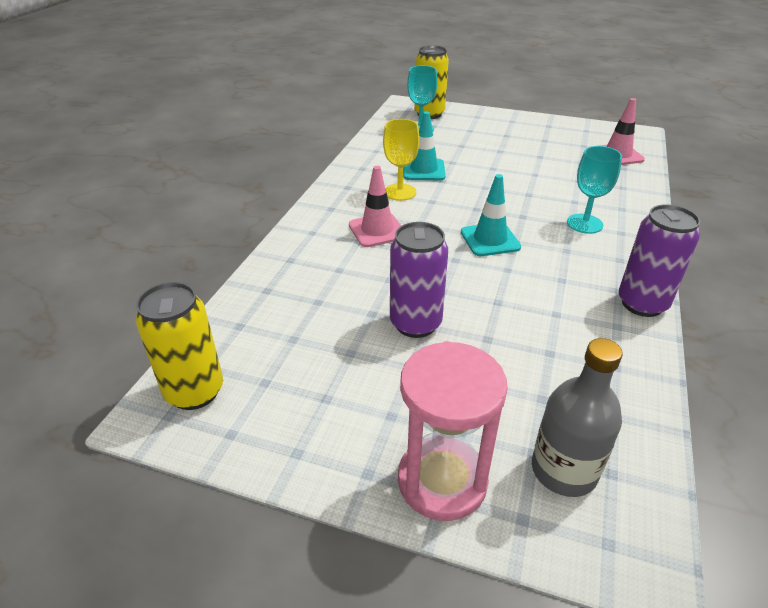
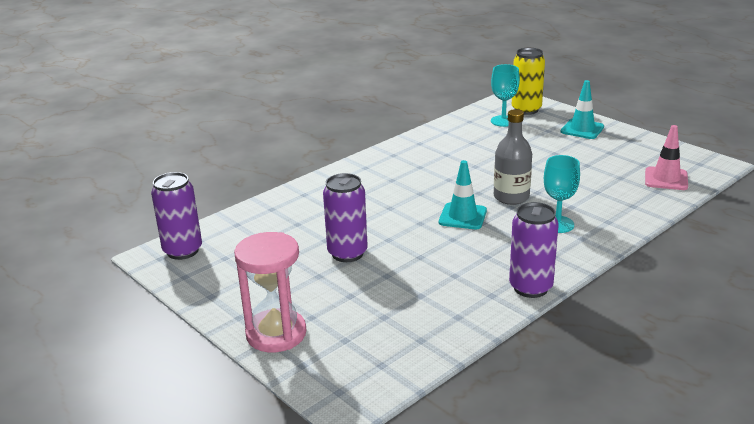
camera: 30 degrees right, 10 degrees down
(194, 392) = (183, 251): yellow can -> purple can
(377, 230) = (383, 190): pink traffic cone -> none
(400, 192) = (430, 167): yellow goblet -> none
(423, 170) = (468, 155): turquoise traffic cone -> turquoise traffic cone (582, 129)
(564, 470) = (353, 353): grey bottle -> grey bottle (511, 197)

